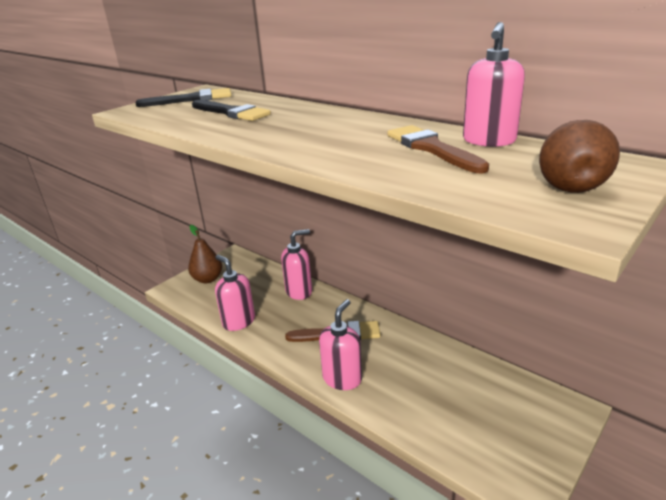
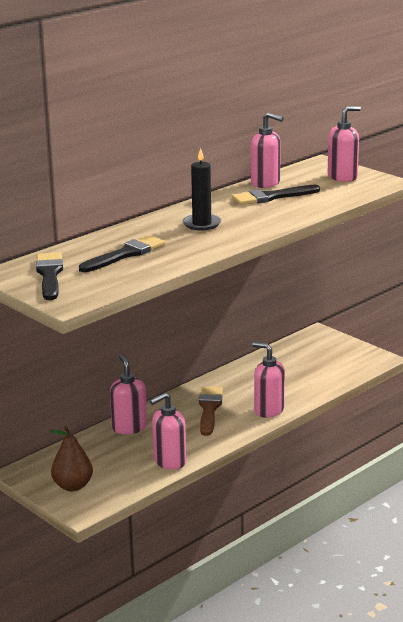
camera: 85 degrees left, 5 degrees down
(318, 128) = (202, 224): none -> black candle
(431, 148) = (271, 197): brown brush -> black brush
(569, 184) = (342, 177): brown pear -> pink soap dispenser

